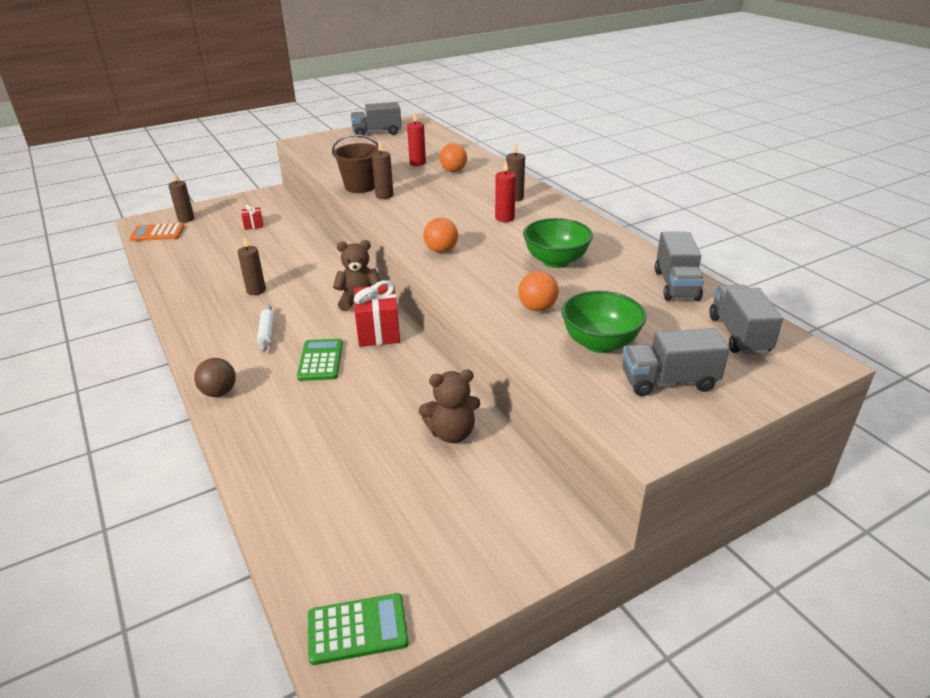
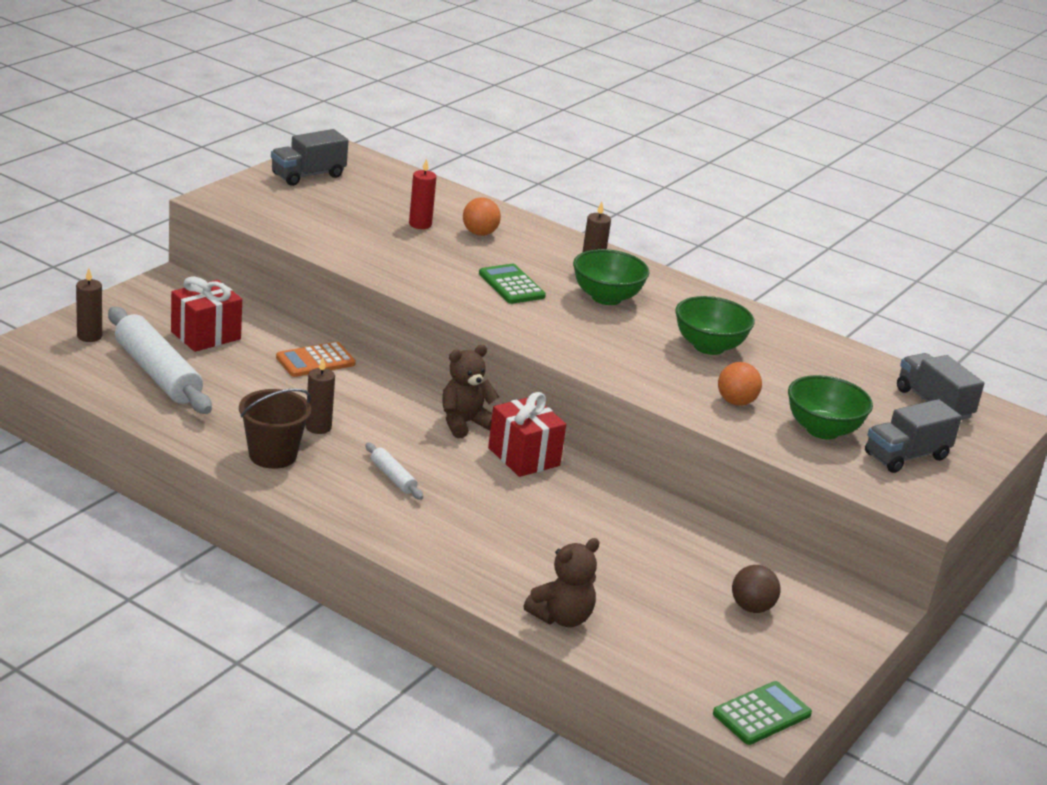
camera: 30 degrees left, 5 degrees down
(158, 233) = (73, 363): orange calculator -> orange calculator (315, 361)
(198, 244) = (157, 373): none -> white rolling pin
(219, 392) = (414, 552): brown ball -> brown ball (751, 607)
(253, 225) = (205, 335): red gift -> red gift, size x1.99
(320, 360) = (491, 499): green calculator -> green calculator (511, 285)
(360, 187) = (384, 269): brown bucket -> brown bucket (272, 455)
(384, 195) = (430, 279): brown candle -> none
(441, 250) = (576, 348): orange ball -> none
(452, 433) = (699, 548): brown teddy bear -> brown teddy bear (561, 617)
(504, 218) = (606, 298): red candle -> green bowl
(676, 285) = (845, 360): grey truck -> none

